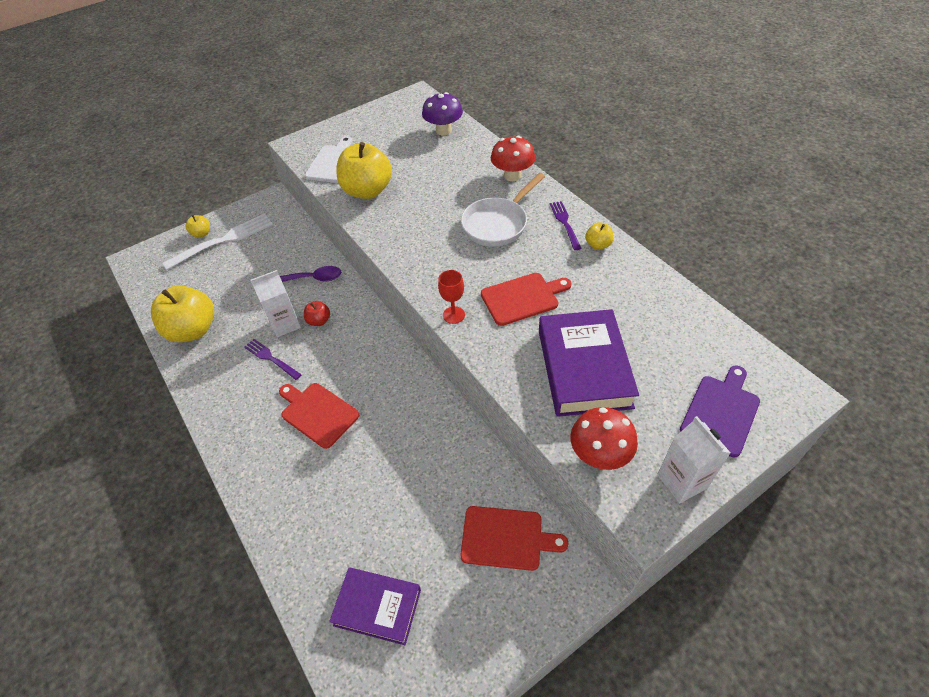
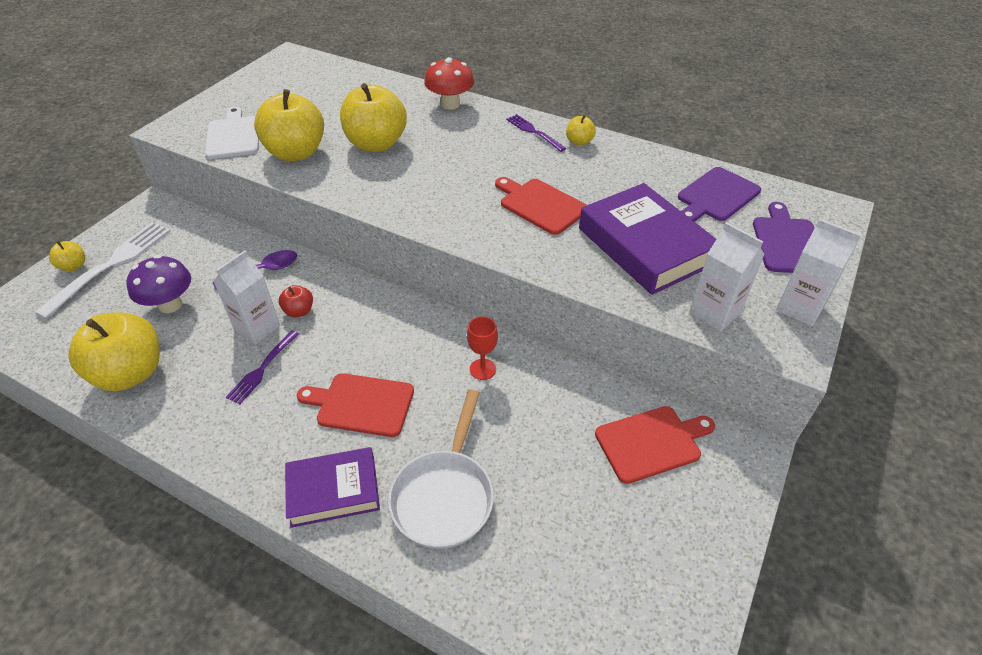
camera: 30 degrees left, 5 degrees down
(271, 358) = (262, 369): purple fork -> purple fork turned 75 degrees counterclockwise
(377, 607) = (567, 569): purple book -> purple book (333, 491)
(430, 199) = (376, 144): none -> yellow apple
(443, 130) = (345, 81): purple mushroom -> purple mushroom (170, 305)
(453, 315) = (481, 240): red goblet -> red goblet (482, 369)
(498, 224) = (466, 148): white pan -> white pan (445, 495)
(522, 298) = (540, 205): red cutting board -> red cutting board turned 90 degrees counterclockwise
(599, 454) = (714, 313): red mushroom -> white carton
(687, 340) = (716, 196): none -> purple cutting board

